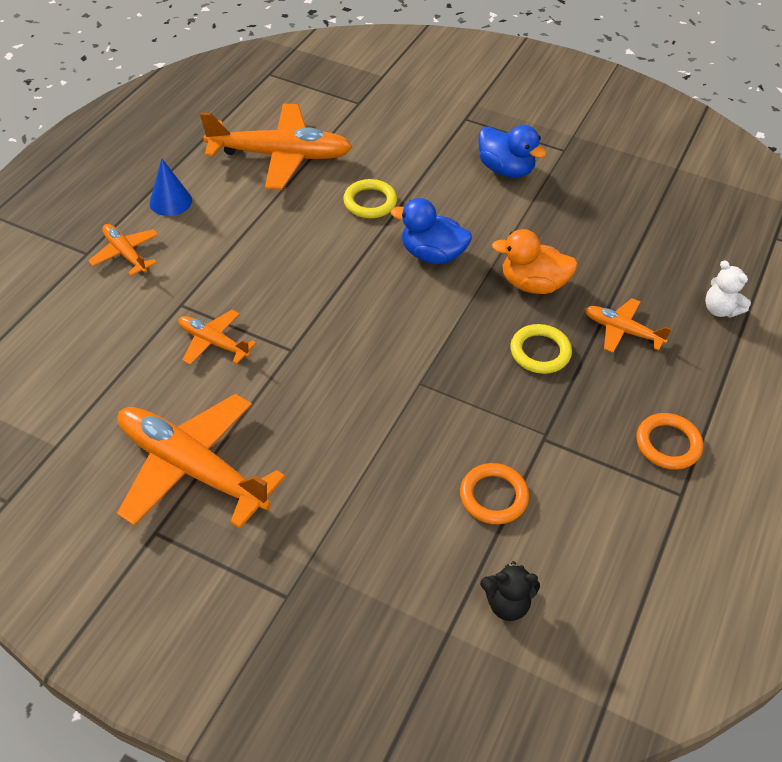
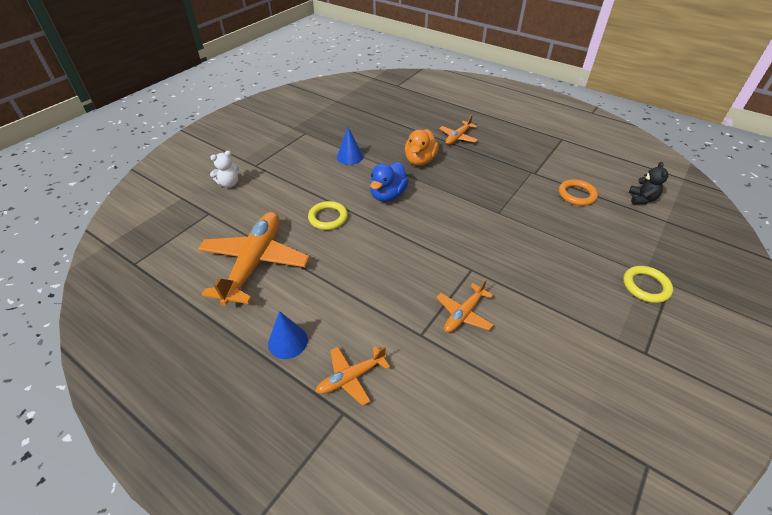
camera: 80 degrees left, 5 degrees down
(193, 468) = (586, 329): orange plane -> none
(505, 169) = (315, 156): blue duck -> none
(516, 204) = (350, 157): none -> blue cone
(540, 352) = (473, 165): yellow ring -> yellow ring (646, 286)
(668, 444) = (532, 137): orange ring -> none
(720, 309) = (445, 108): white teddy bear -> white teddy bear (229, 183)

